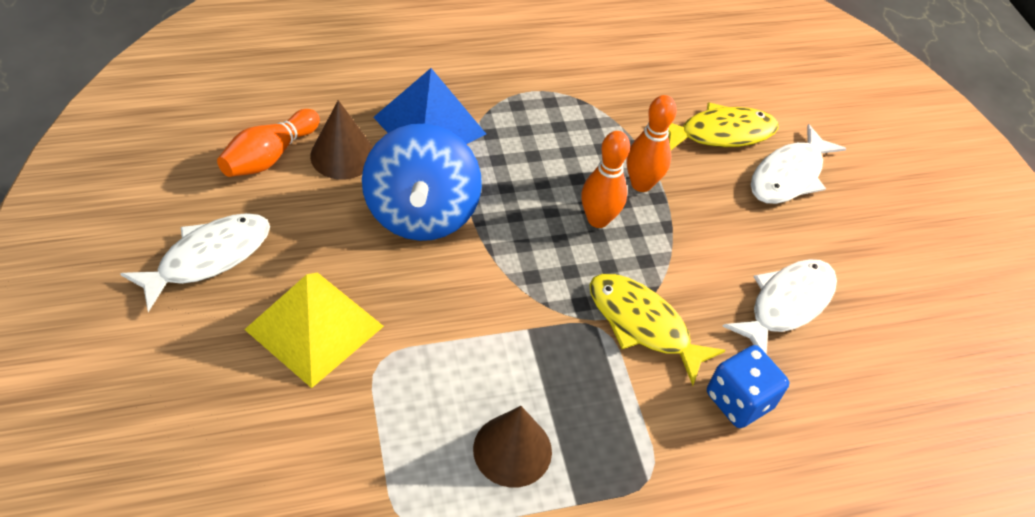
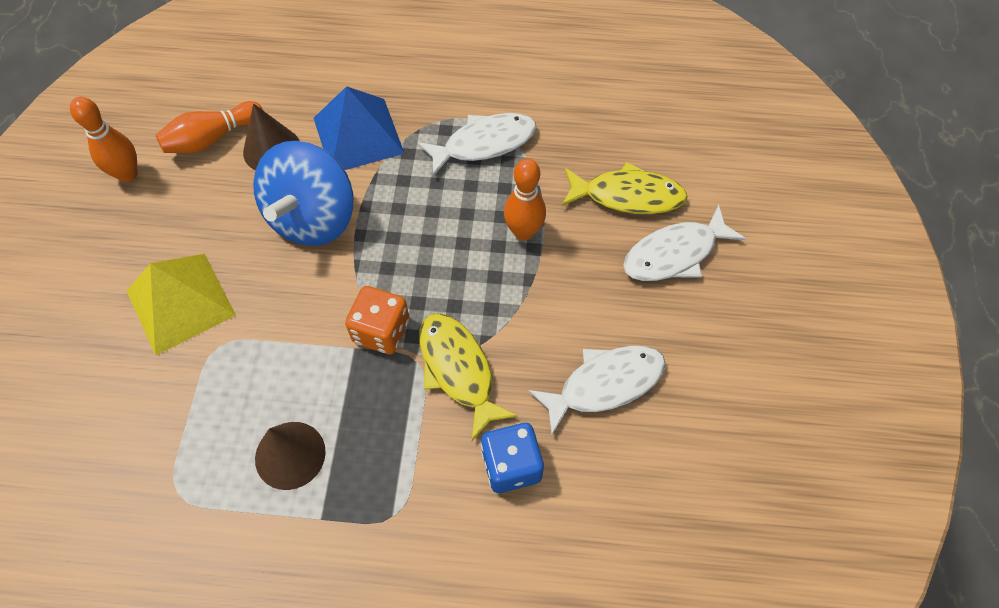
camera: 25 degrees right, 10 degrees up
(208, 258) = (125, 221): white fish -> white fish (484, 144)
(547, 306) = (381, 331): none -> orange dice
(598, 219) = (466, 258): orange bowling pin -> orange bowling pin (127, 174)

